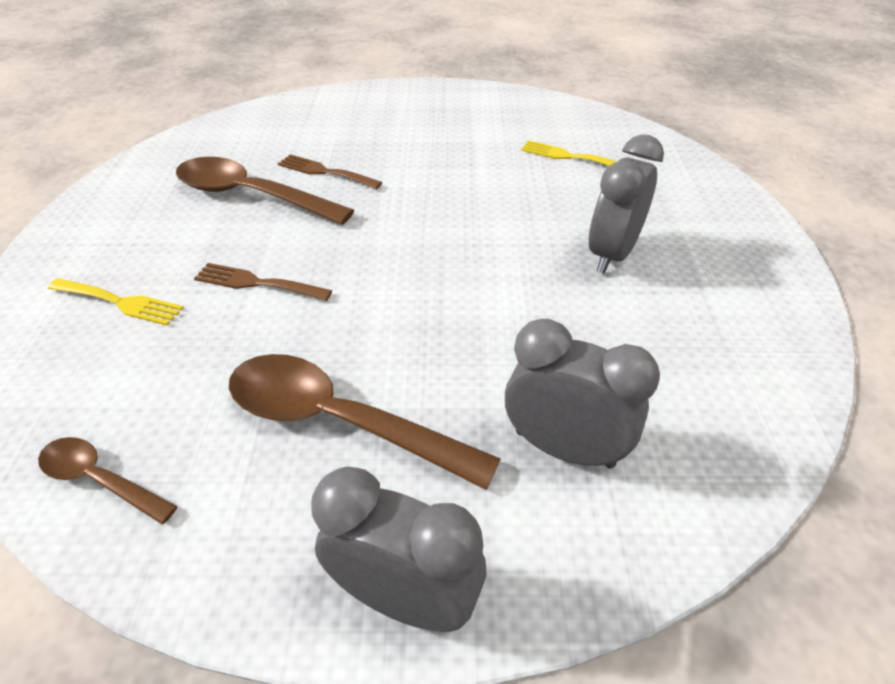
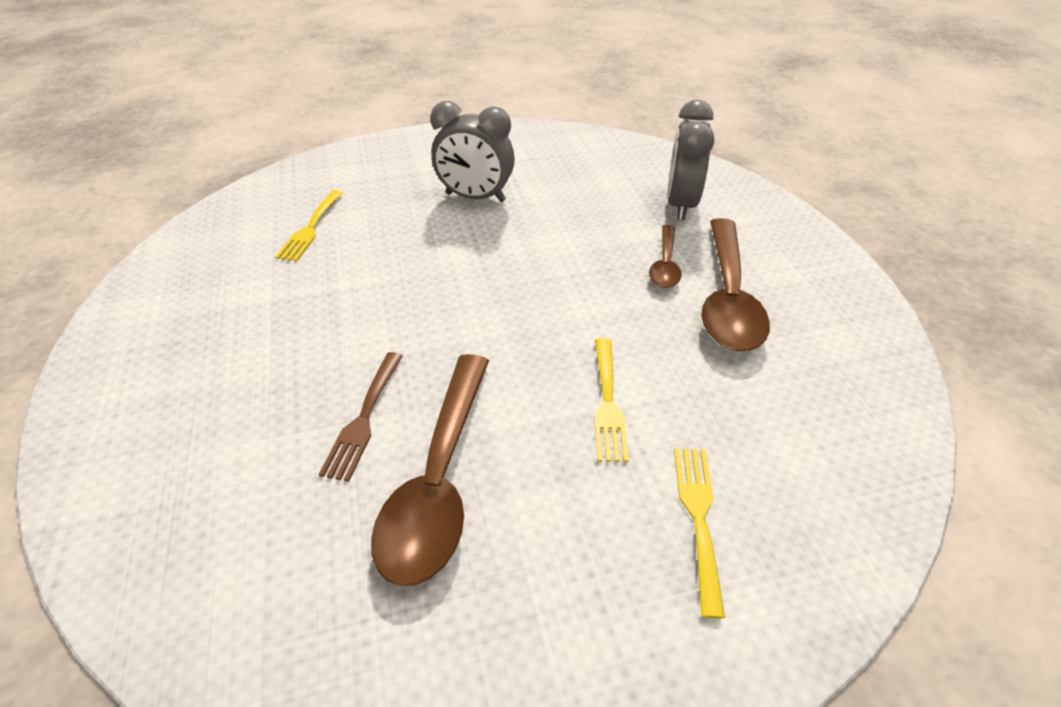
camera: 105 degrees left, 0 degrees up
(100, 480) = (873, 409): brown spoon -> brown spoon (665, 264)
(258, 283) = (607, 402): brown fork -> yellow fork
(405, 598) = (815, 245): grey clock -> none

